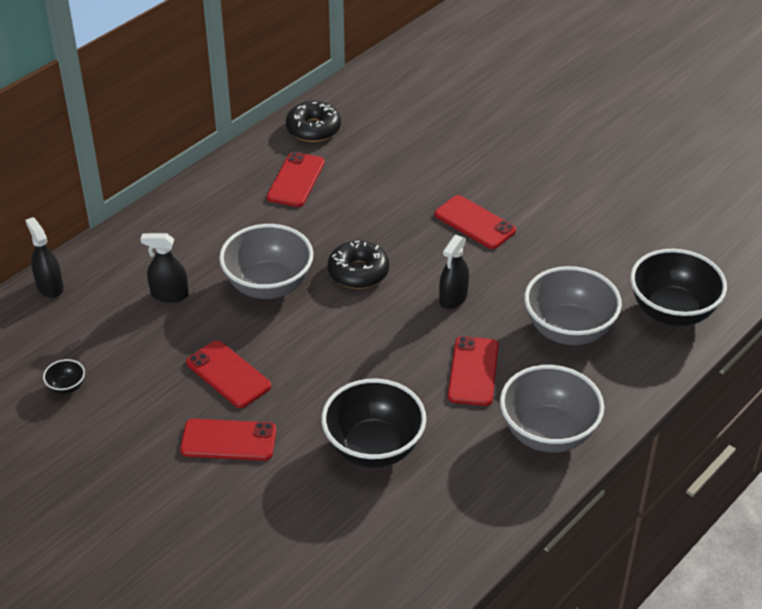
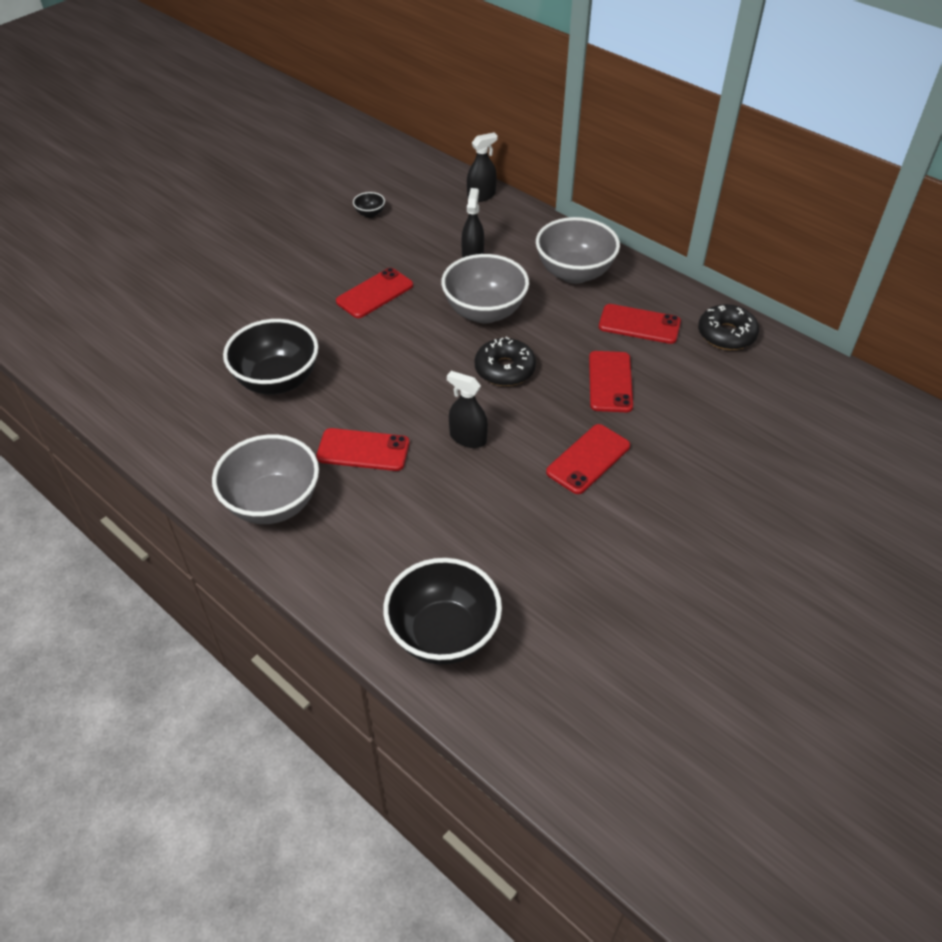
camera: 90 degrees right, 5 degrees up
(228, 440) = (301, 297): red phone -> red phone (610, 382)
(568, 330) = (417, 531): grey bowl -> grey bowl (574, 273)

